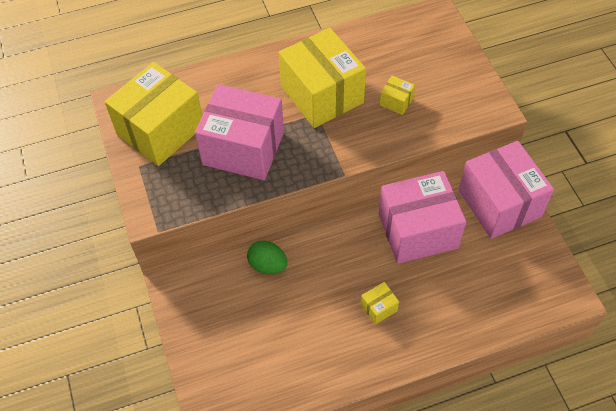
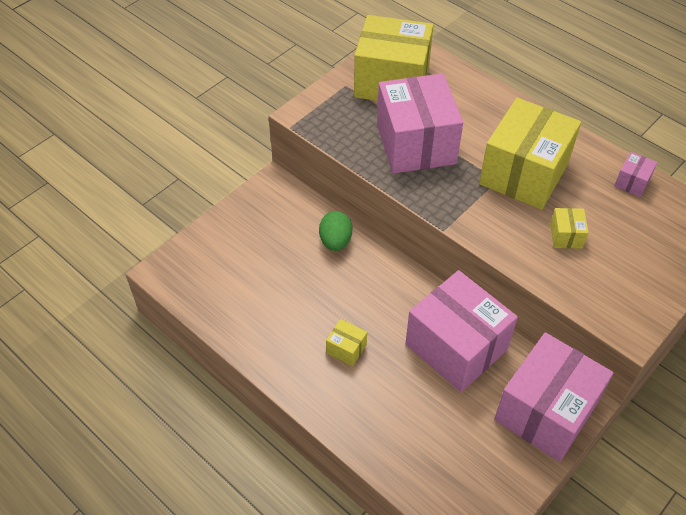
camera: 60 degrees right, 5 degrees down
(371, 37) = (632, 182): none -> pink box

